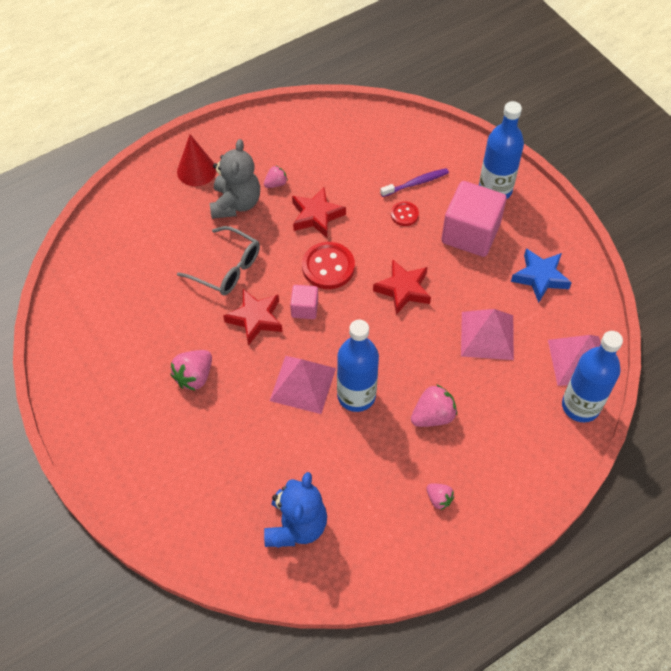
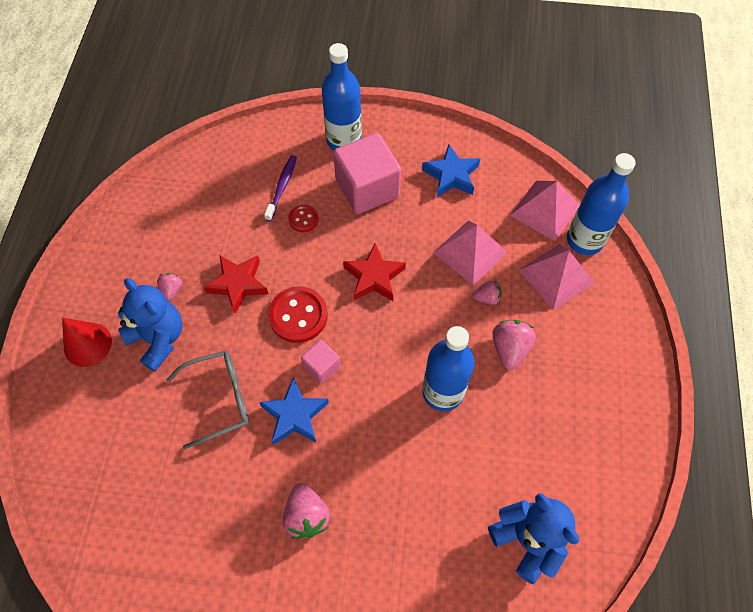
camera: 50 degrees left, 5 degrees up
(236, 203) = (158, 339): grey teddy bear -> blue teddy bear
(255, 319) = (295, 415): red star -> blue star
(303, 384) = (395, 426): pink pyramid -> pink pyramid (556, 276)
(439, 499) = (588, 404): pink strawberry -> pink strawberry (487, 298)

